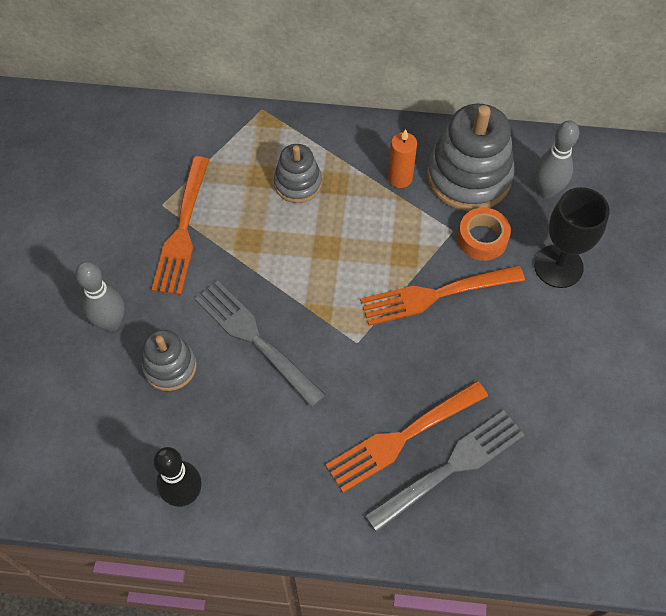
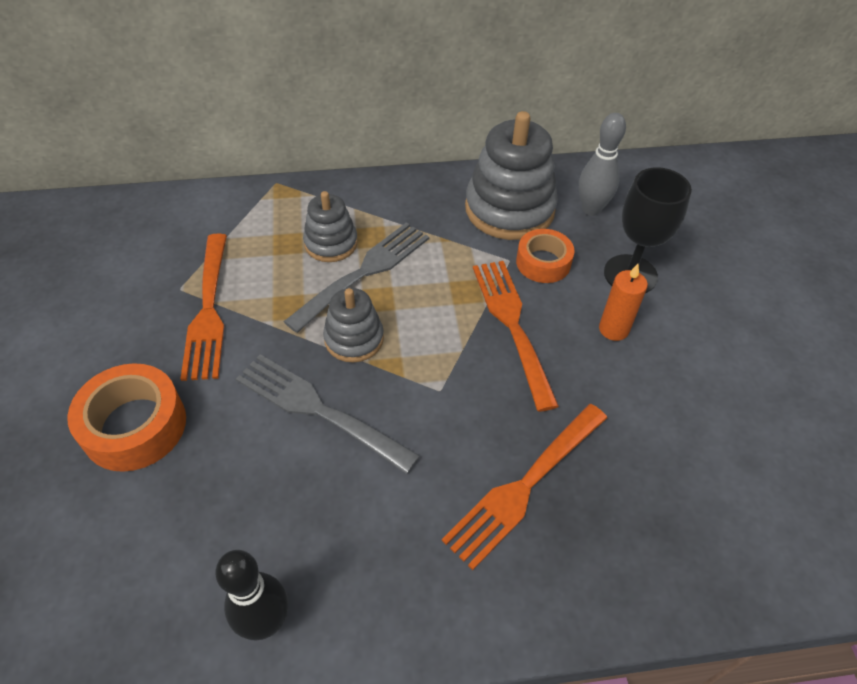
camera: 15 degrees left, 10 degrees down
(111, 322) = (134, 426): grey bowling pin -> orange tape
(170, 366) = (218, 463): grey stacking toy -> grey stacking toy (354, 339)
(400, 178) = (439, 221): orange candle -> orange candle (613, 329)
(435, 295) = (512, 325): orange fork -> orange fork turned 105 degrees clockwise
(451, 467) = (593, 508): grey fork -> grey fork (364, 272)

